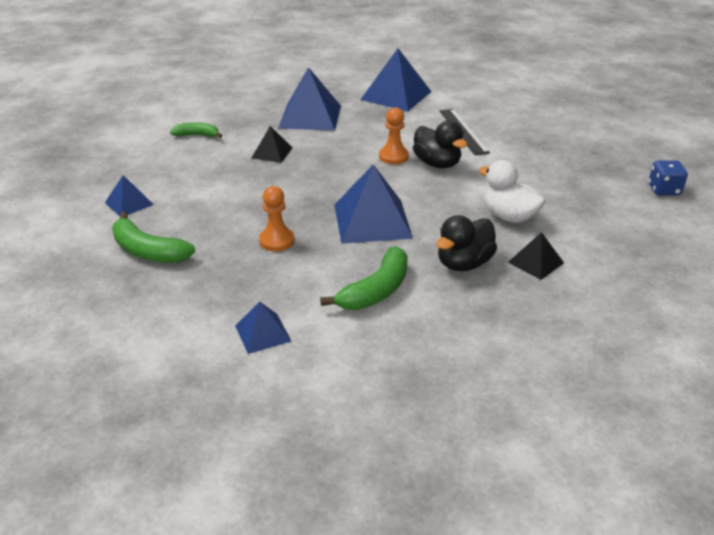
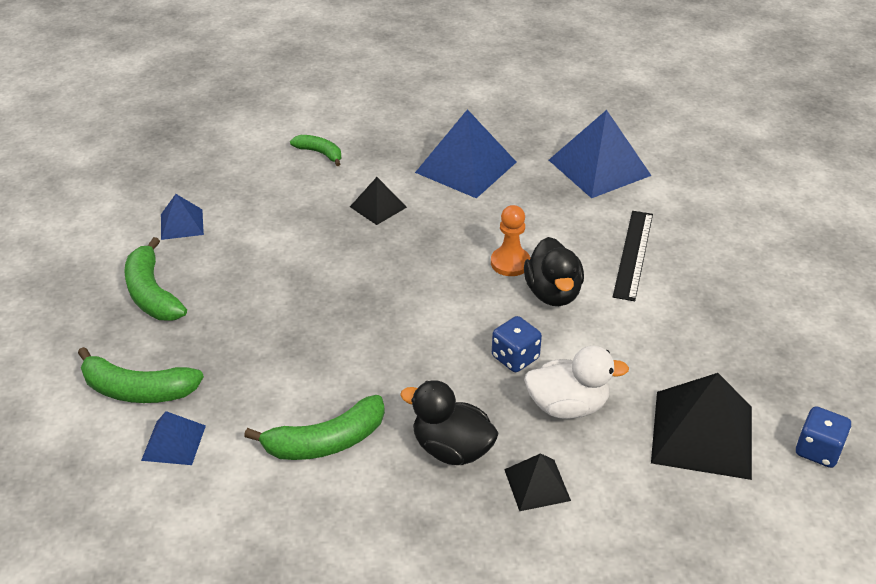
camera: 30 degrees right, 5 degrees up
(199, 312) = (138, 390): none -> green banana
(277, 241) = (282, 332): orange pawn -> none
(372, 220) = (404, 346): blue pyramid -> none
(450, 203) = (515, 357): none -> blue dice
(464, 263) = (452, 449): black duck -> black duck turned 45 degrees clockwise
(509, 216) = (567, 406): white duck -> white duck turned 105 degrees clockwise
(598, 203) = (702, 434): none -> black pyramid

